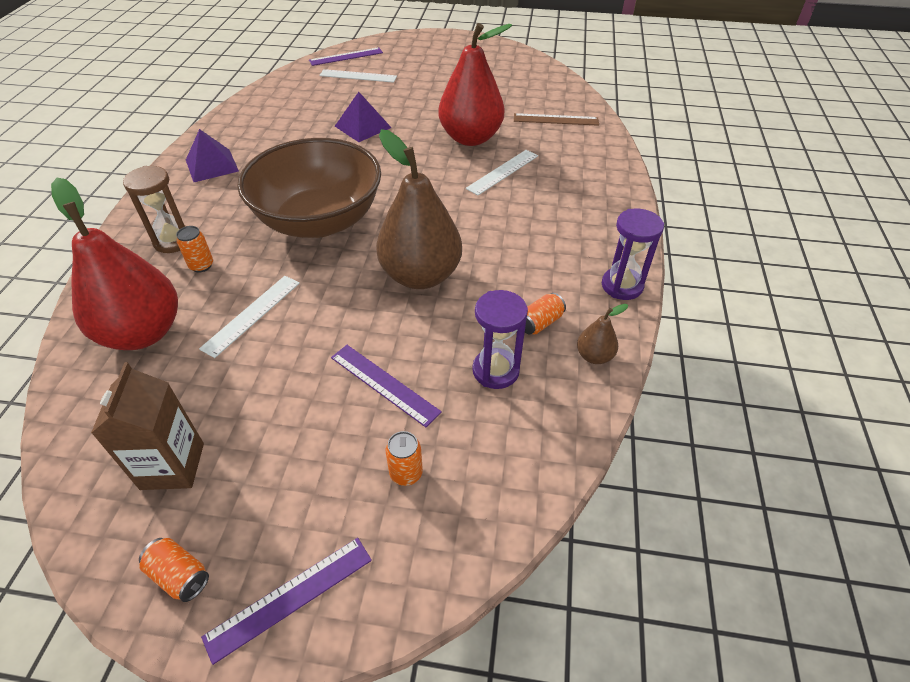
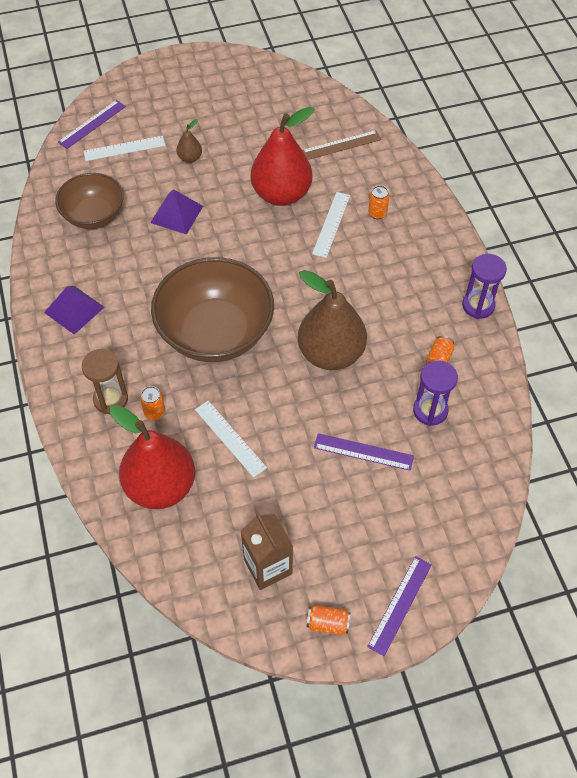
camera: 25 degrees left, 10 degrees up
(252, 315) = (230, 438): white ruler -> white ruler turned 45 degrees counterclockwise
(292, 109) = (94, 215): none -> brown bowl
(406, 473) = (417, 505): orange can -> orange can (377, 213)
(594, 356) = (487, 372): brown pear -> brown pear (190, 158)

